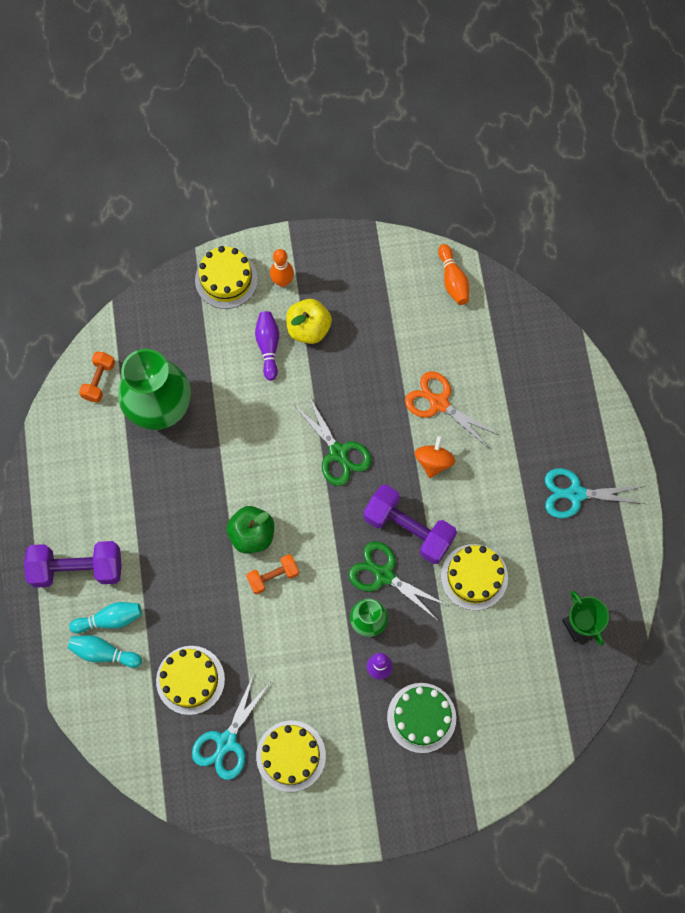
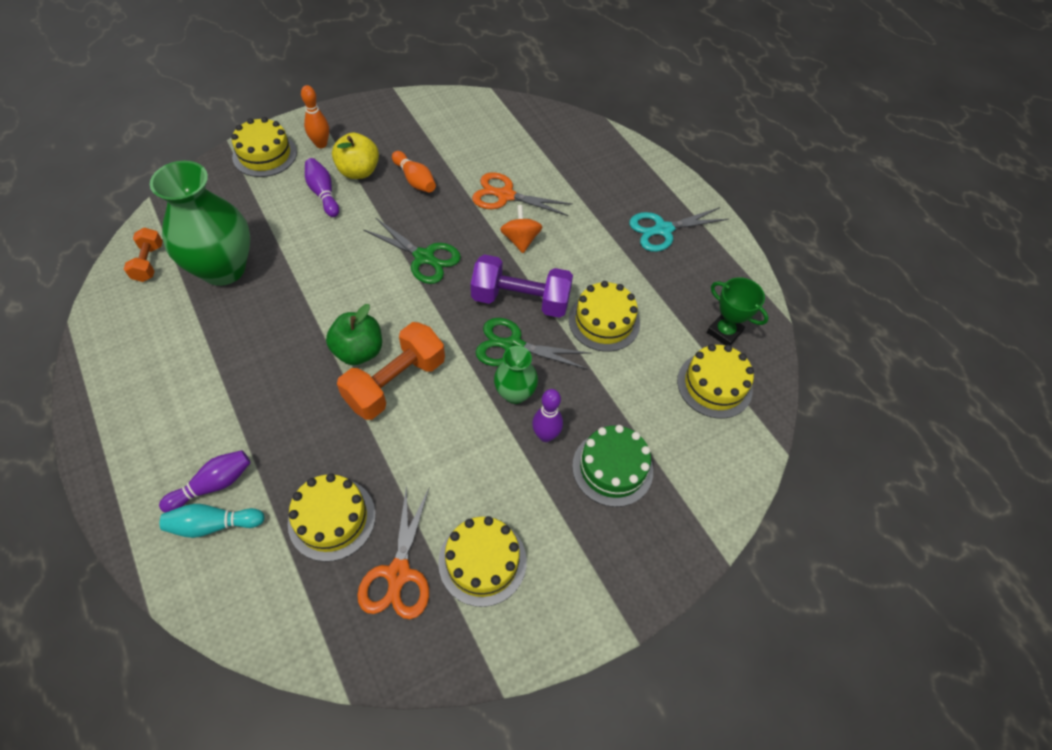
camera: 25 degrees left, 15 degrees down
(77, 568) = (160, 444): purple dumbbell -> none
(110, 619) = (213, 485): turquoise bowling pin -> purple bowling pin
(226, 742) = (398, 573): turquoise scissors -> orange scissors
(273, 576) = (395, 383): orange dumbbell -> orange dumbbell, size x1.80
(453, 280) = (478, 110): orange bowling pin -> orange bowling pin (415, 180)
(543, 674) = (714, 385): none -> yellow cake

